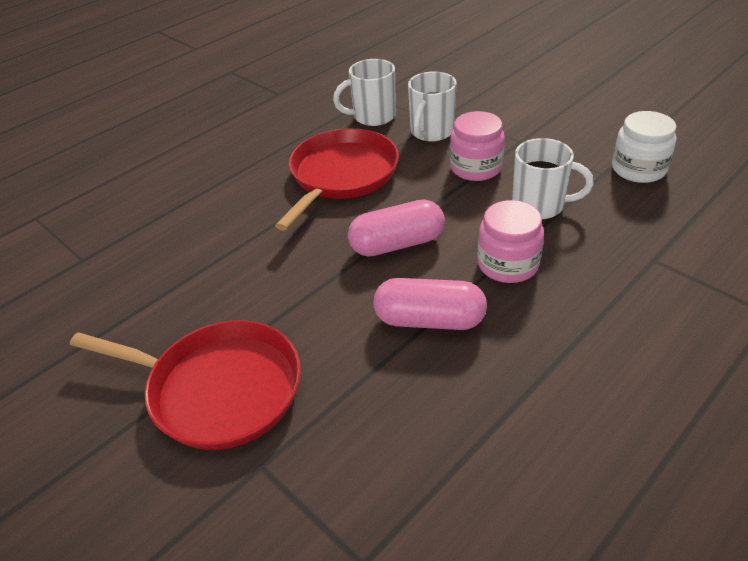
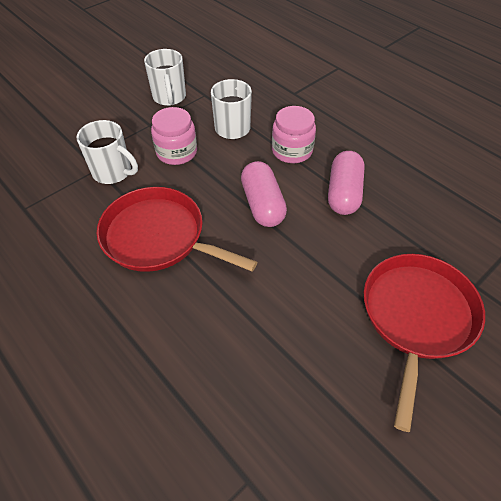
camera: 90 degrees left, 10 degrees up
(373, 117) = (65, 210): white mug -> white mug (169, 97)
(638, 169) = (204, 80): white jar -> none

